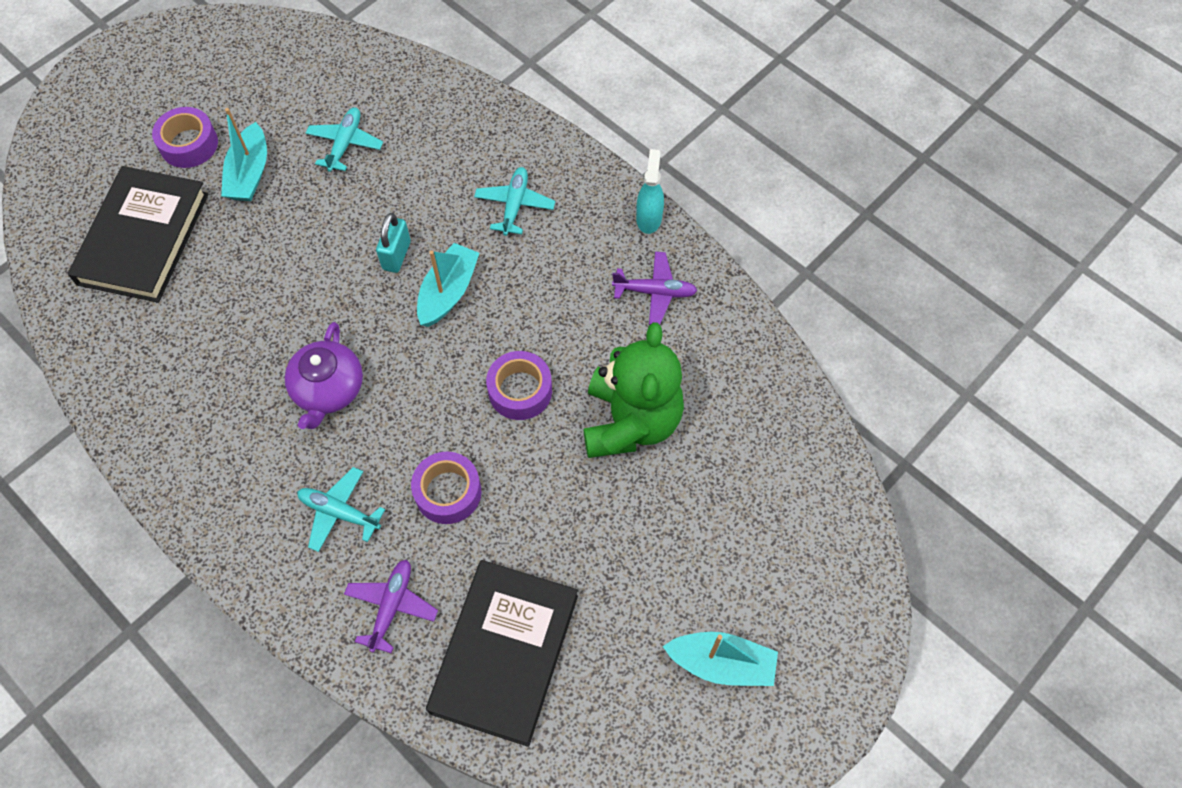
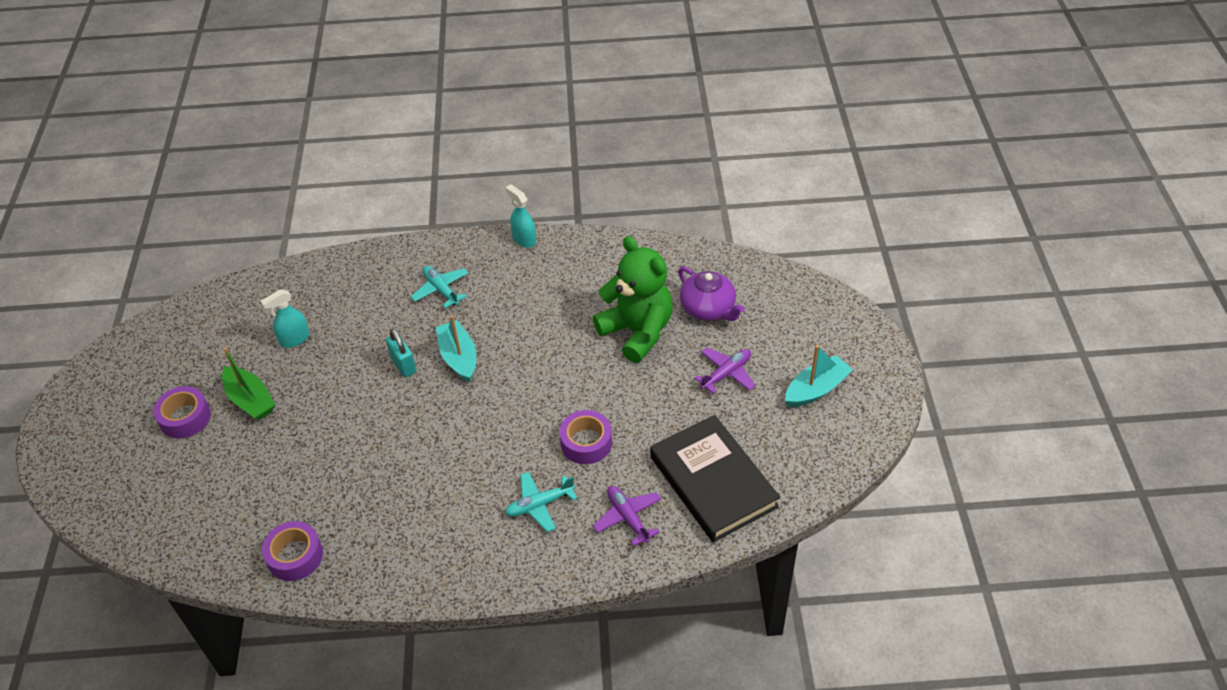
camera: 45 degrees left, 15 degrees down
(143, 238) = (222, 487): black book -> none
(249, 173) = (250, 400): turquoise boat -> green boat
(328, 389) = (452, 457): purple teapot -> purple teapot (708, 308)
(345, 144) = (294, 339): turquoise plane -> turquoise spray bottle
(520, 390) = (561, 367): purple tape -> purple tape (295, 556)
(655, 292) = (572, 268): purple plane -> purple plane (726, 373)

